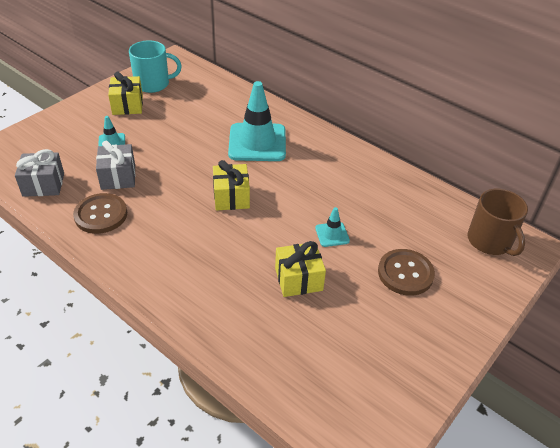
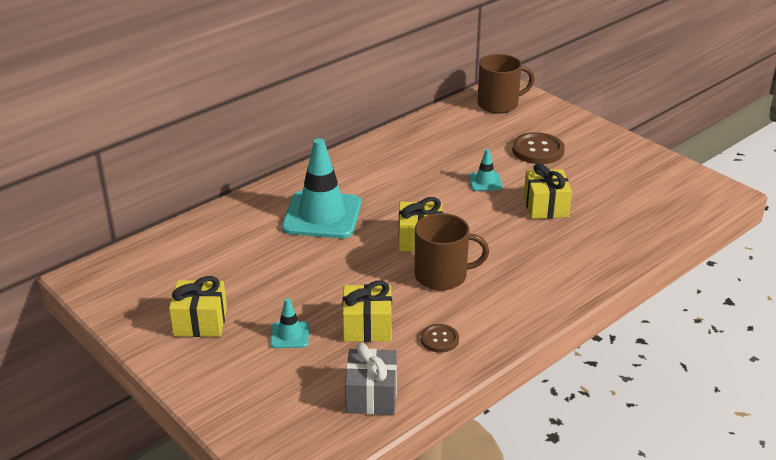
camera: 80 degrees left, 10 degrees down
(101, 215) = (439, 339): brown button -> brown button, size x0.57
(118, 177) = (367, 327): grey gift -> yellow gift
(153, 84) = (151, 298): turquoise mug -> none
(182, 212) = (442, 276): none -> brown mug

